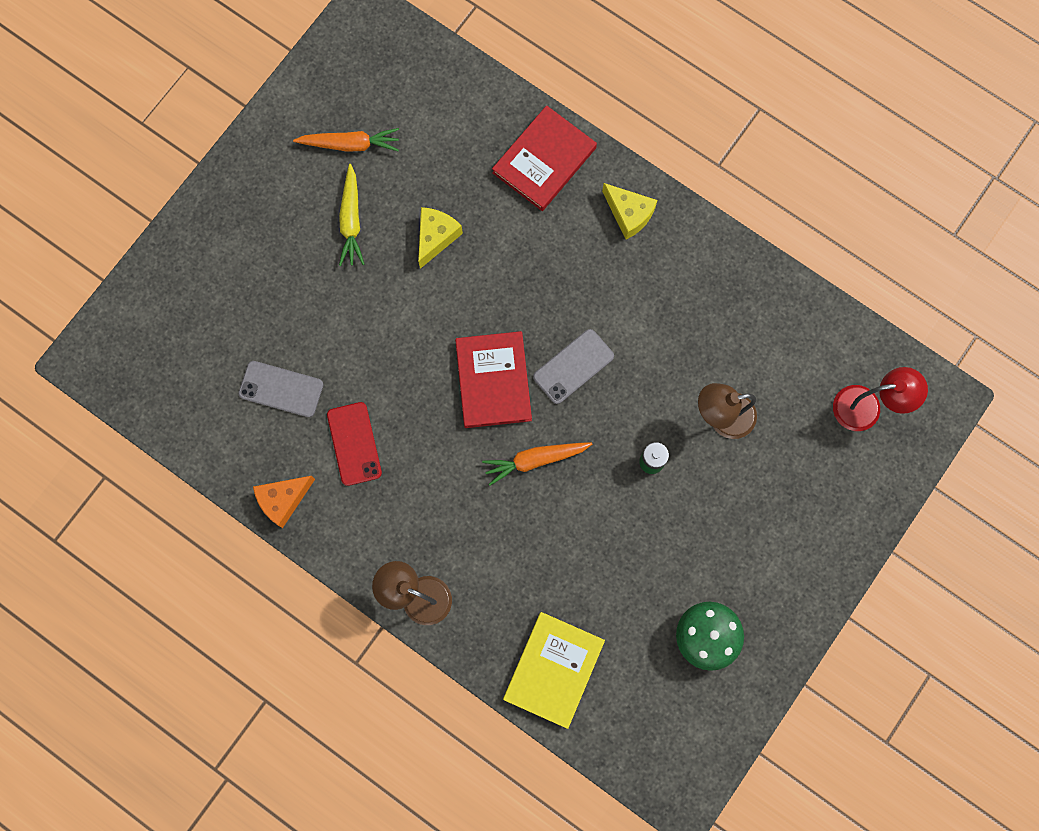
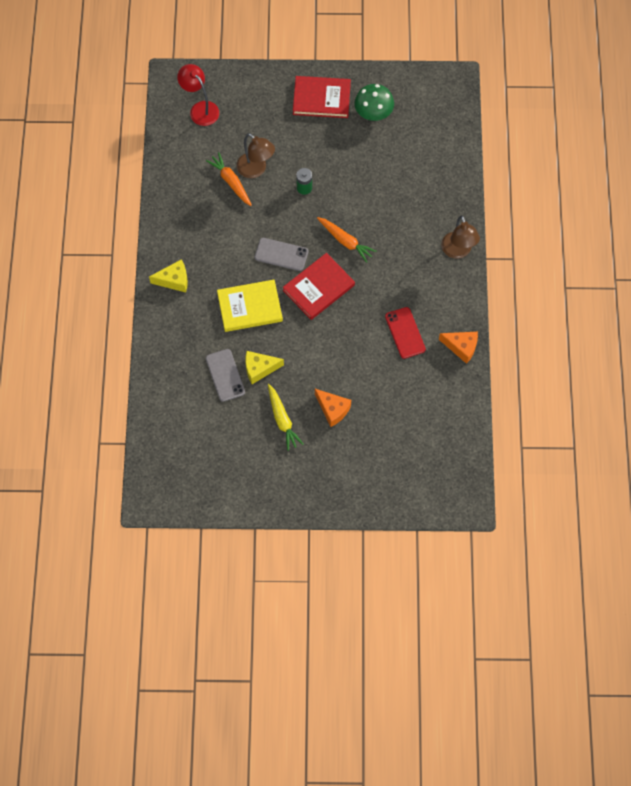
camera: 125 degrees left, 10 degrees down
(281, 389) = (404, 389): grey phone -> grey phone (225, 375)
(320, 286) = (333, 409): none -> orange cheese
(350, 144) = (237, 452): orange carrot -> orange carrot (231, 182)
(351, 220) = (282, 419): yellow carrot -> yellow carrot turned 105 degrees clockwise
(354, 444) = (405, 333): red phone -> red phone turned 60 degrees counterclockwise
(544, 160) = (172, 342): red book -> red book (321, 99)
(553, 669) = (443, 168): yellow book -> yellow book (249, 307)
(629, 214) = (174, 280): yellow cheese -> yellow cheese turned 75 degrees clockwise

